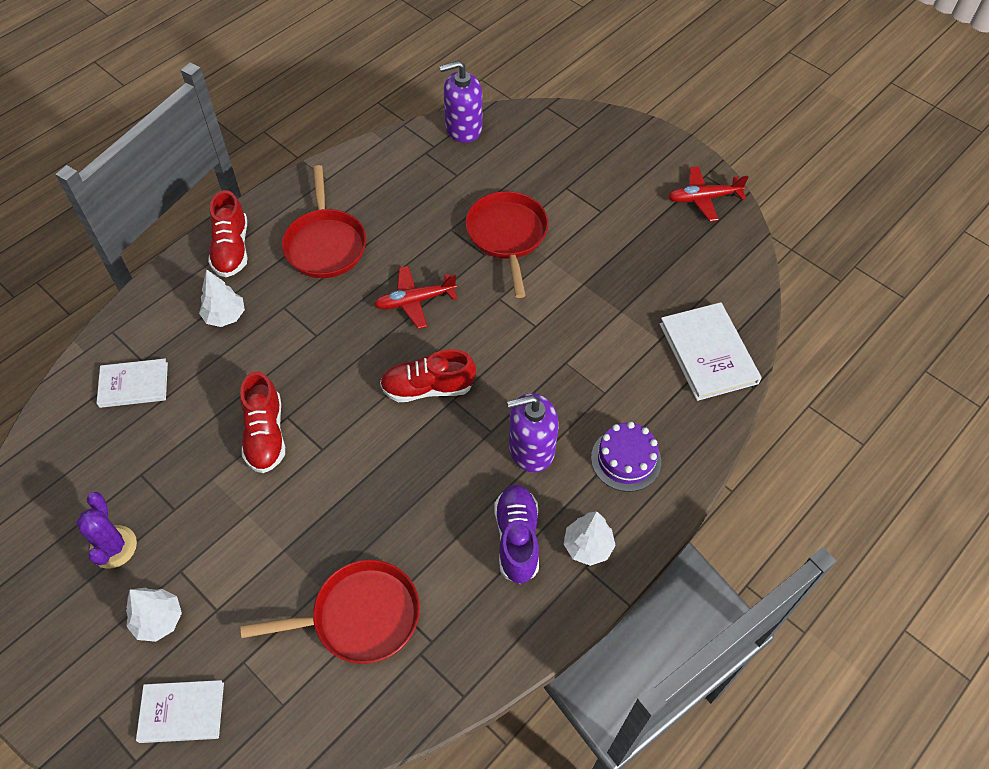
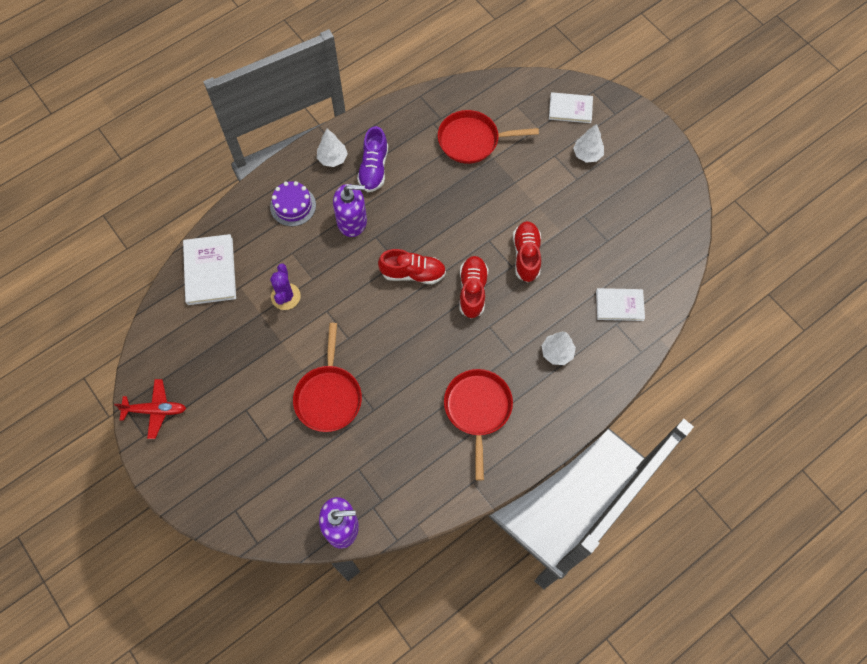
camera: 170 degrees left, 10 degrees up
(113, 547) = (618, 198): purple cactus -> purple cactus (285, 296)
(231, 249) = (554, 416): red shoe -> red shoe (472, 291)
(414, 301) = (412, 345): red plane -> none

